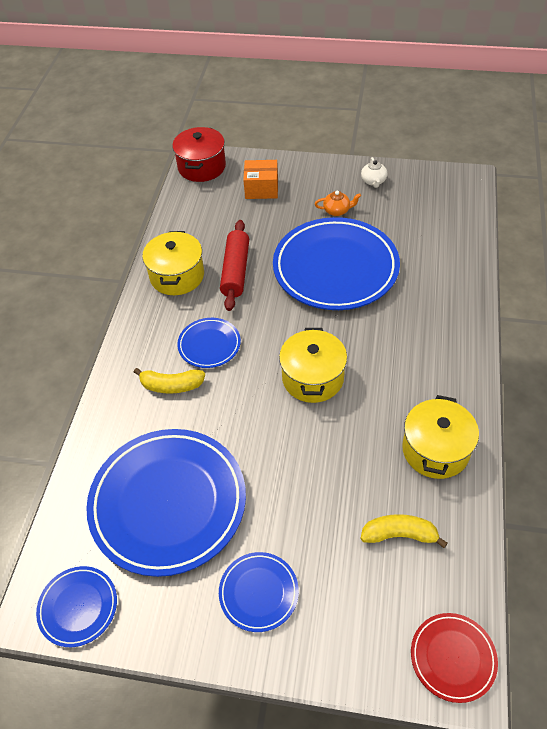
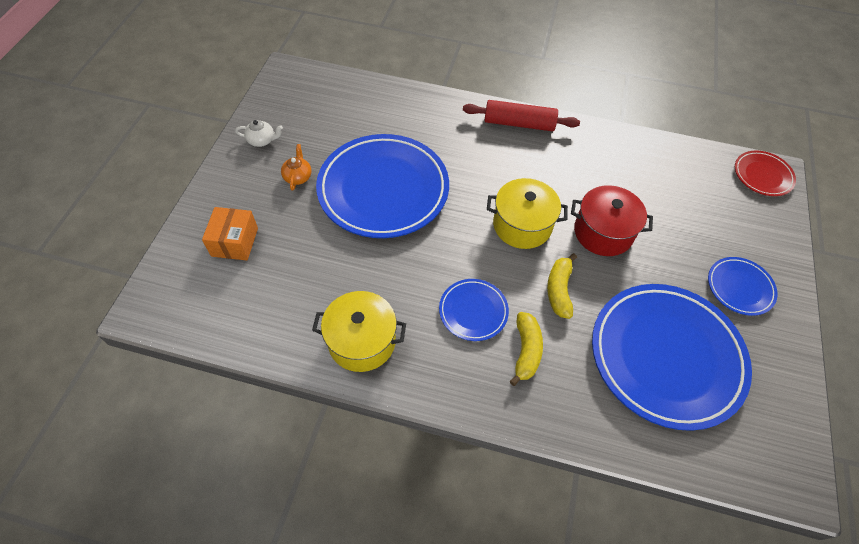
camera: 90 degrees left, 5 degrees up
(78, 607) = (783, 440): blue plate -> none
(202, 167) = (164, 305): red pot -> red pot (603, 232)
(235, 271) = (367, 279): red rolling pin -> red rolling pin (519, 123)
(399, 535) = (675, 188): yellow banana -> yellow banana (559, 290)
(435, 450) = (597, 153): yellow pot -> none

